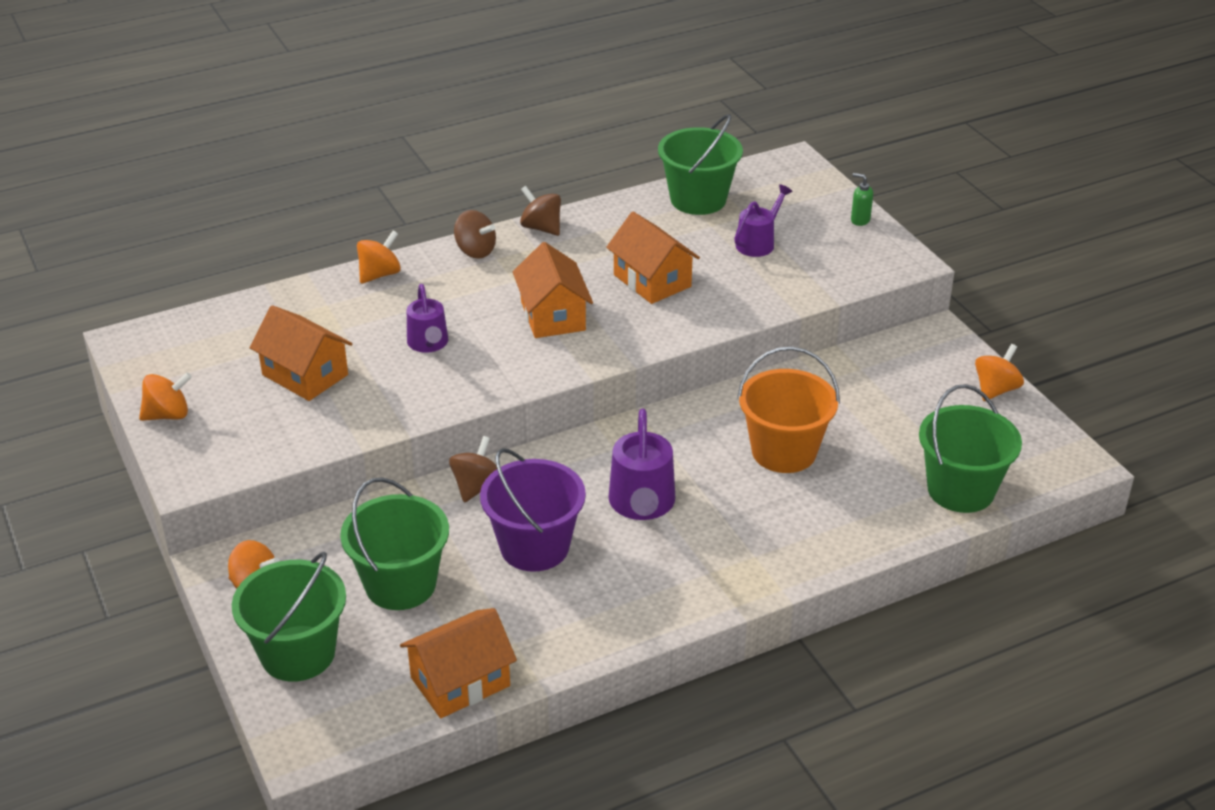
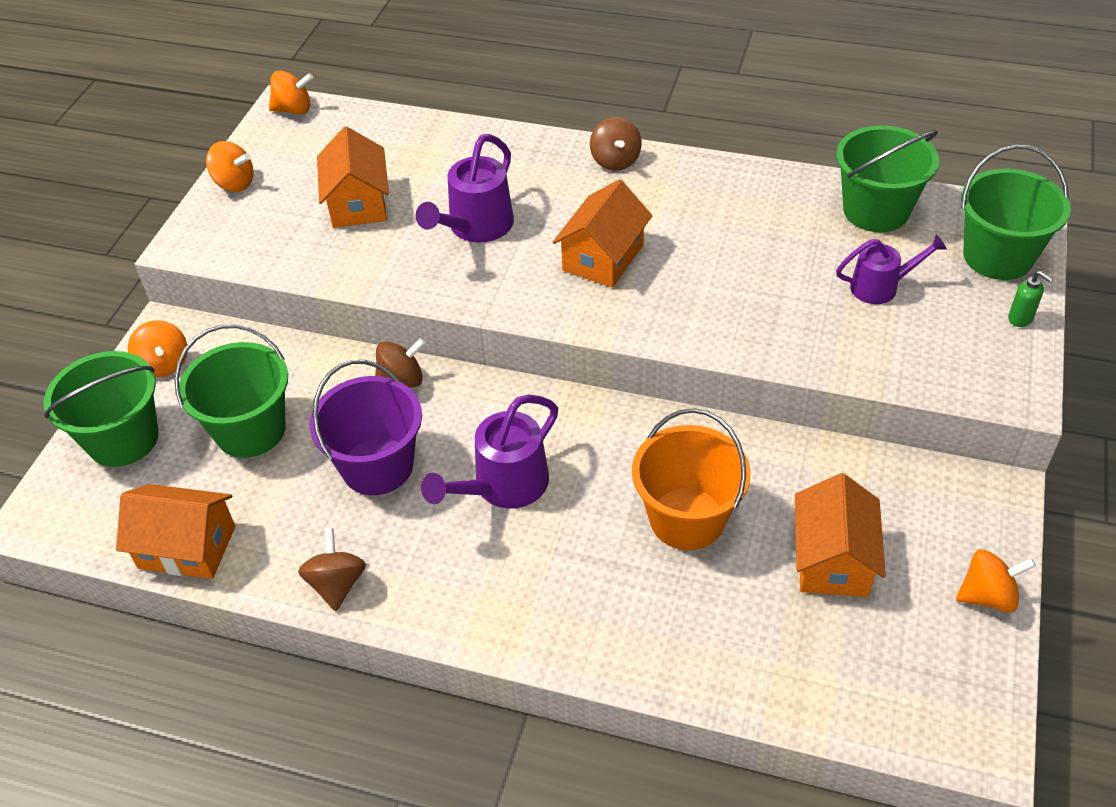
camera: 45 degrees right, 10 degrees up
(380, 274) = (516, 143): orange spinning top -> orange spinning top (294, 109)
(428, 344) = (475, 228): purple watering can -> purple watering can, size x1.51
(541, 228) = (696, 167): brown spinning top -> brown spinning top (337, 584)
(652, 281) = (730, 271): orange house -> orange house (832, 559)
(860, 220) = (1020, 318): green soap dispenser -> green soap dispenser turned 150 degrees clockwise
(960, 490) = (811, 682): green bucket -> green bucket (998, 256)

